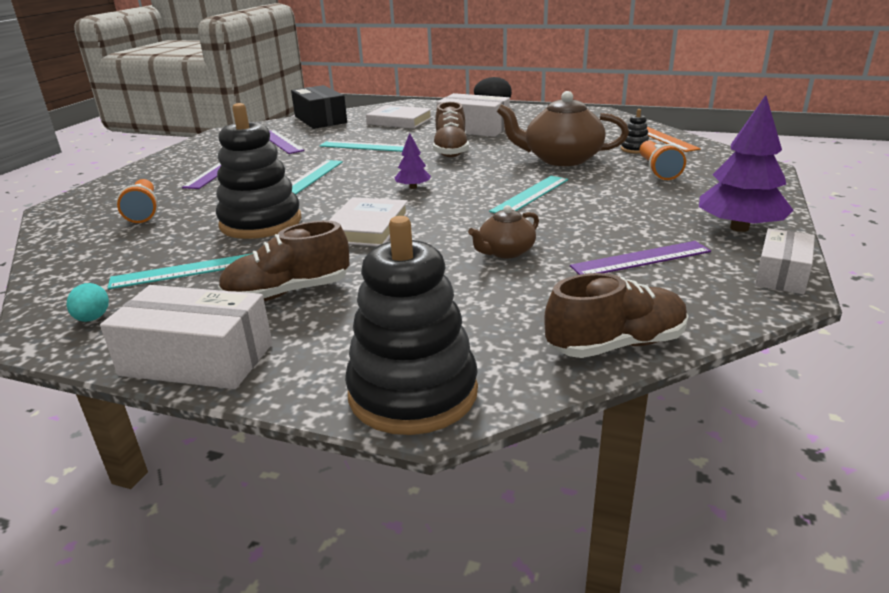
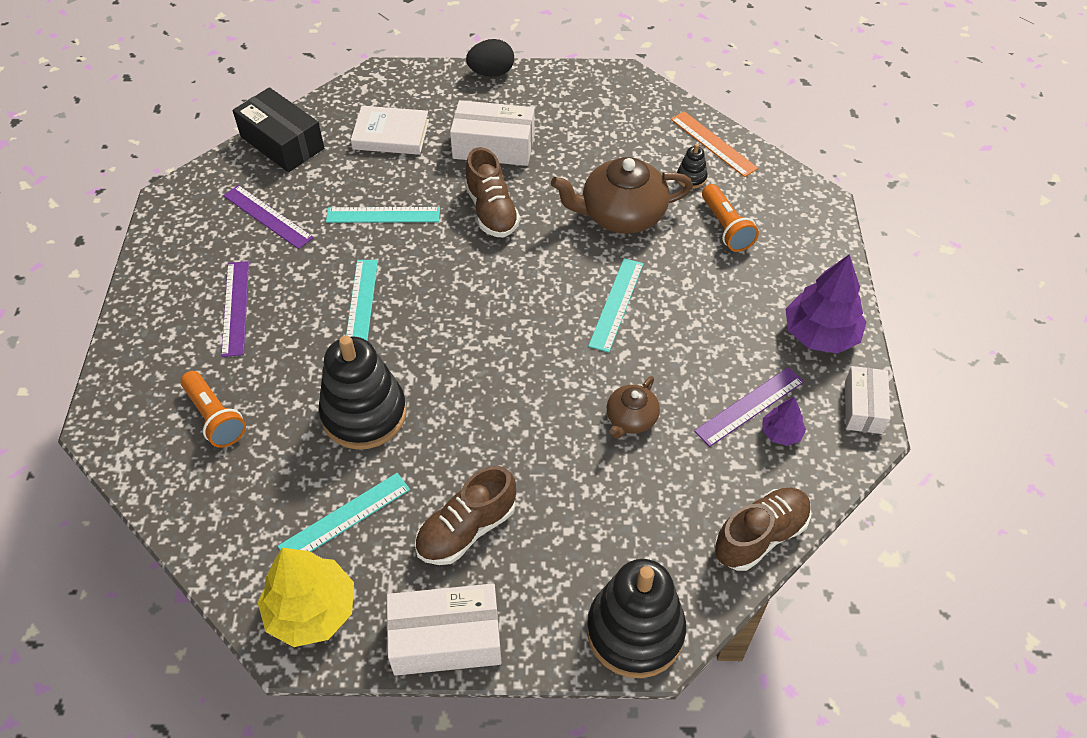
camera: 20 degrees left, 25 degrees up
(93, 318) = (311, 610): turquoise egg -> yellow tree
(367, 227) = (481, 401): white book -> none
(413, 187) = (488, 308): purple tree -> purple tree (781, 433)

